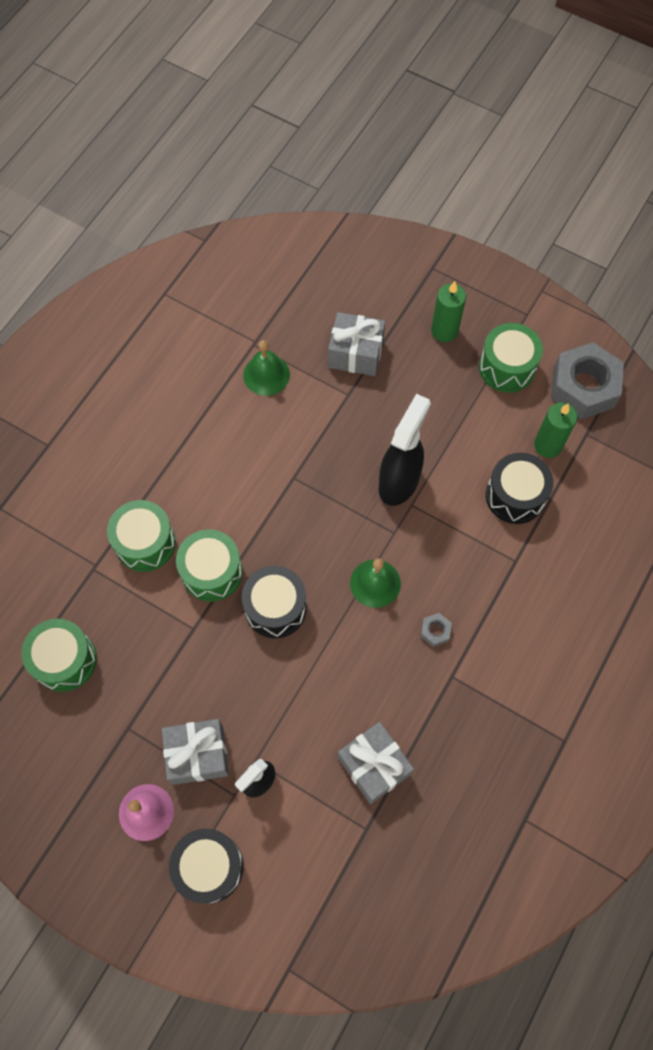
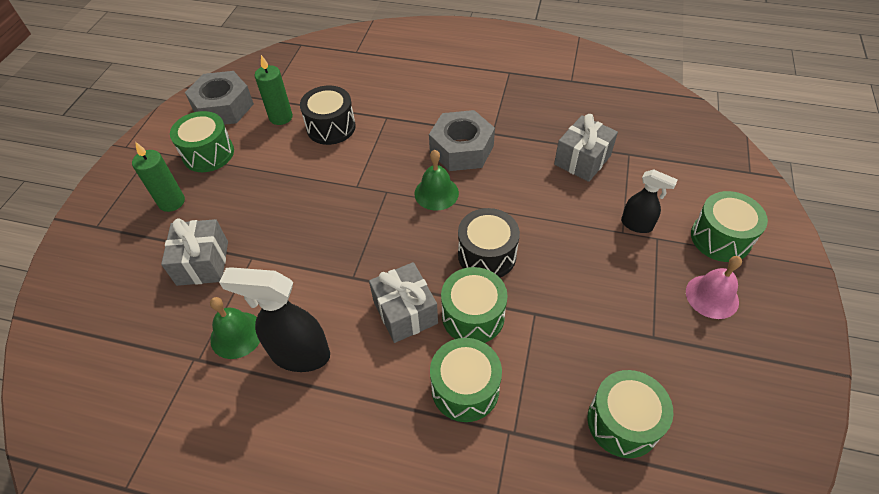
camera: 105 degrees left, 15 degrees down
(198, 755) = (642, 273): grey gift -> grey gift (405, 312)
(209, 867) = (720, 238): black drum -> green drum
(399, 481) = (336, 199): black spray bottle -> black spray bottle (299, 354)
(435, 631) = (461, 149): grey nut -> grey nut, size x2.45

